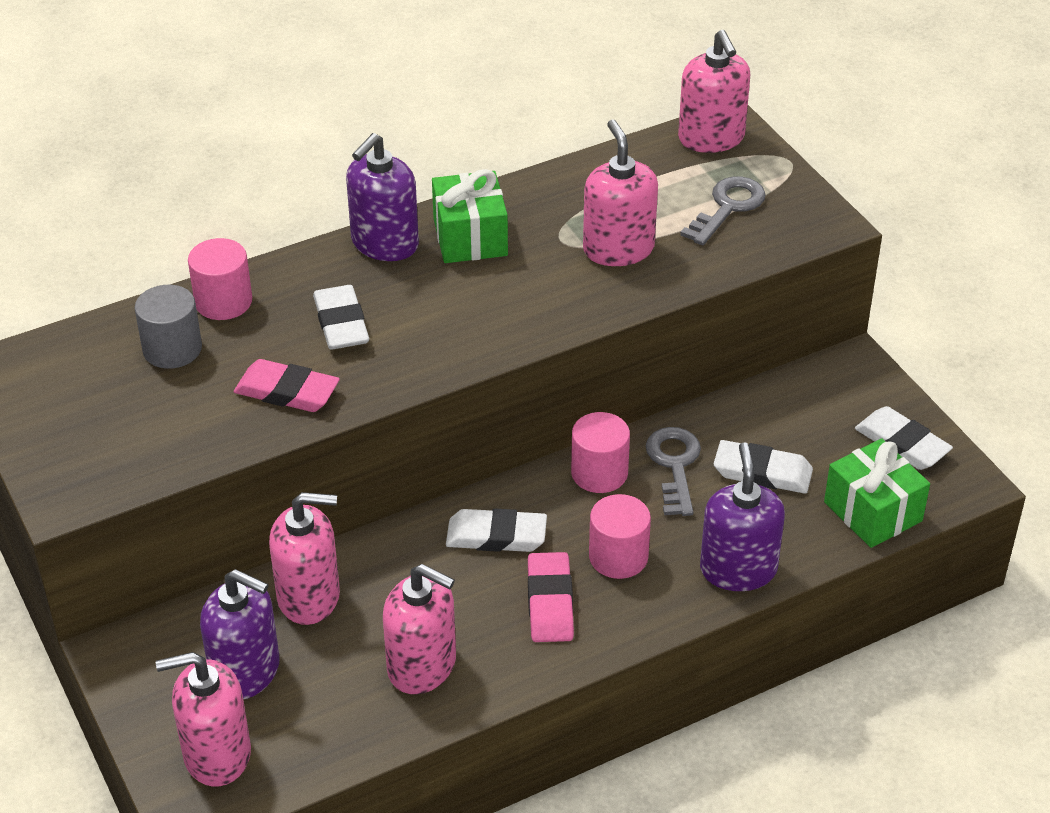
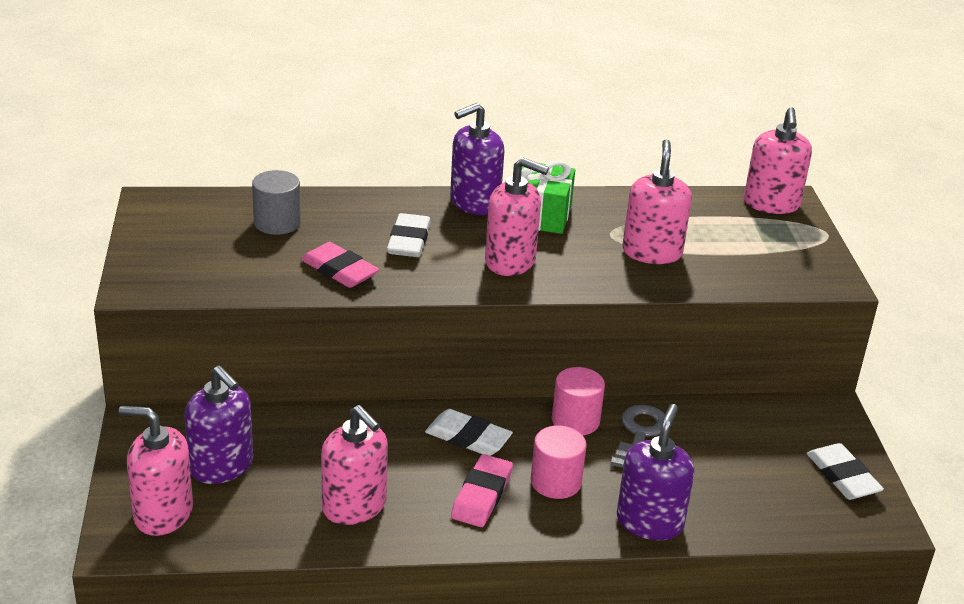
camera: 20 degrees right, 10 degrees down
(223, 301) = (333, 205): pink cylinder -> none
(309, 597) = (301, 433): pink soap dispenser -> pink soap dispenser (510, 261)
(728, 207) = (757, 249): grey key -> none
(762, 472) = (710, 460): white eraser -> none
(873, 511) = (790, 517): green gift -> none

